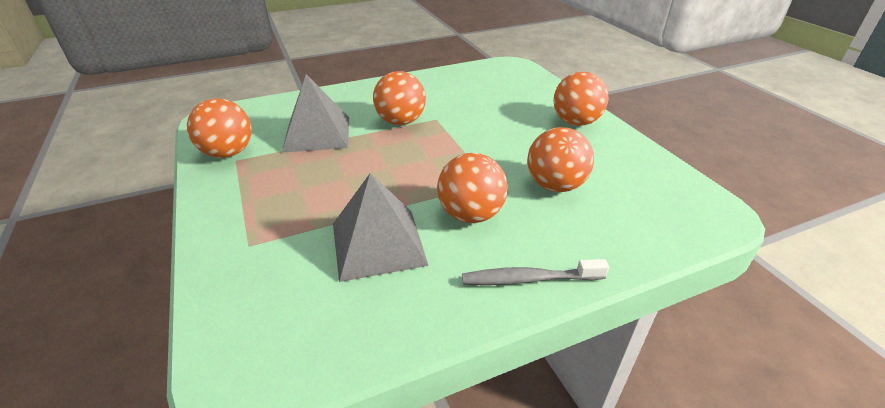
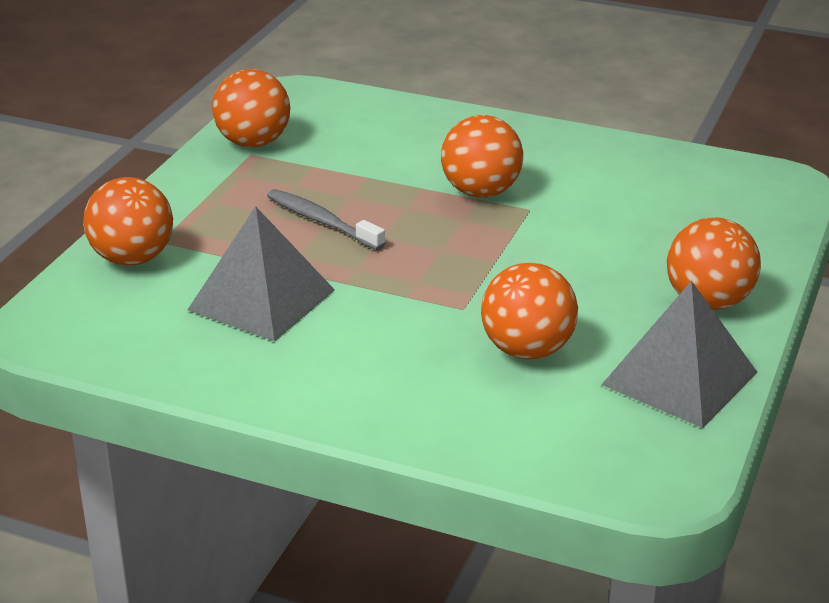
camera: 45 degrees right, 5 degrees down
(317, 133) = (367, 162): grey pyramid -> grey pyramid (680, 378)
(470, 214) = (385, 325): orange ball -> orange ball (132, 258)
(529, 279) = (340, 403): grey toothbrush -> grey toothbrush (322, 221)

